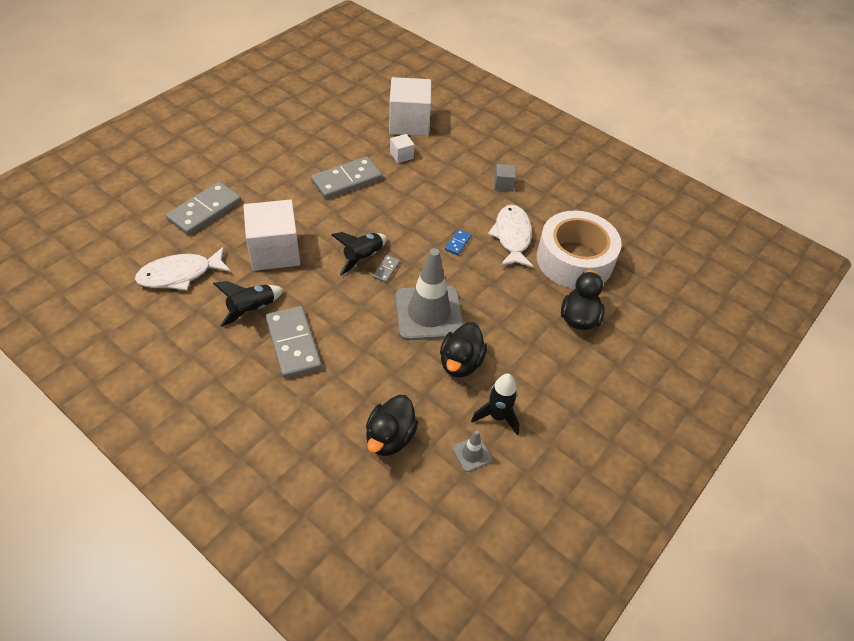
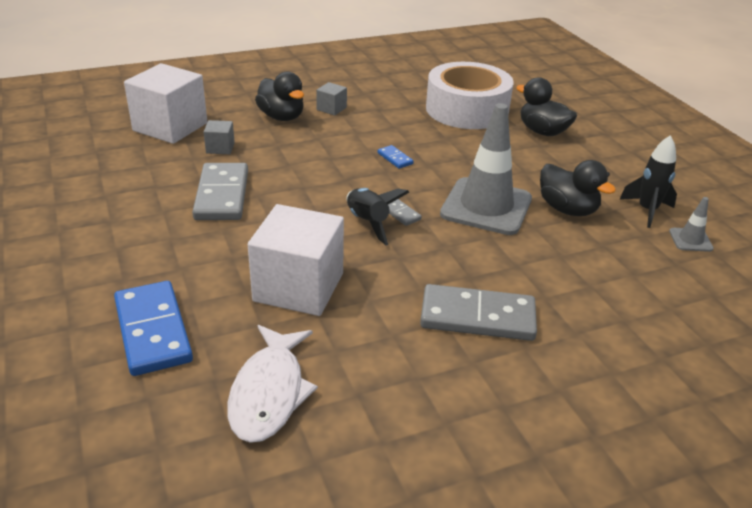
camera: 60 degrees left, 15 degrees down
(205, 211) = (152, 331): grey domino -> blue domino
(251, 309) = (393, 337): black rocket -> none
(390, 437) = (654, 285): black duck -> black duck (281, 117)
(401, 155) = (220, 148): white cube -> grey cube
(512, 236) = (410, 128): white fish -> none

